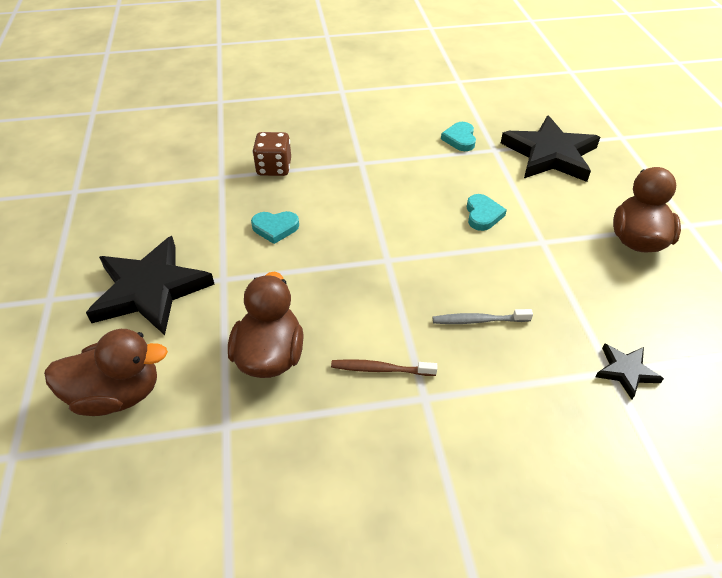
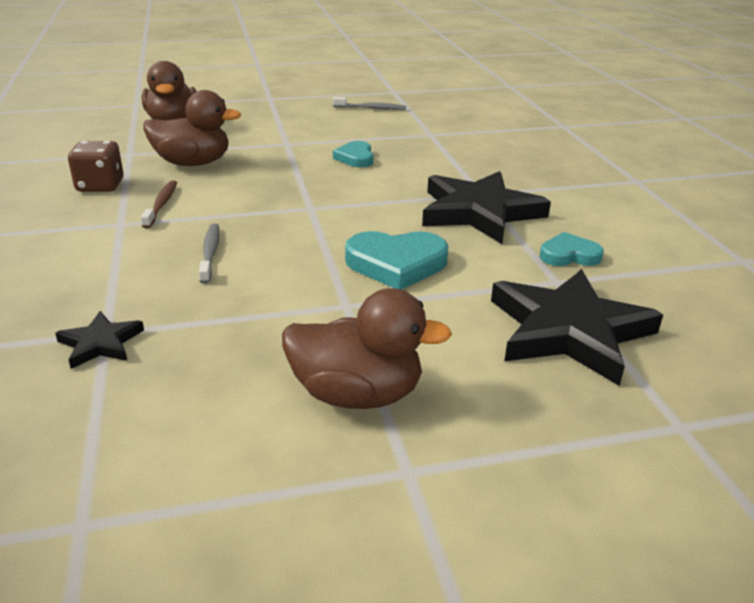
camera: 85 degrees right, 15 degrees down
(128, 211) = (371, 108): none -> grey toothbrush
(150, 289) = (276, 122): black star -> black star (479, 212)
(274, 168) = (453, 153): brown dice -> brown dice (100, 186)
(483, 215) = (396, 264): turquoise heart -> turquoise heart, size x1.61

